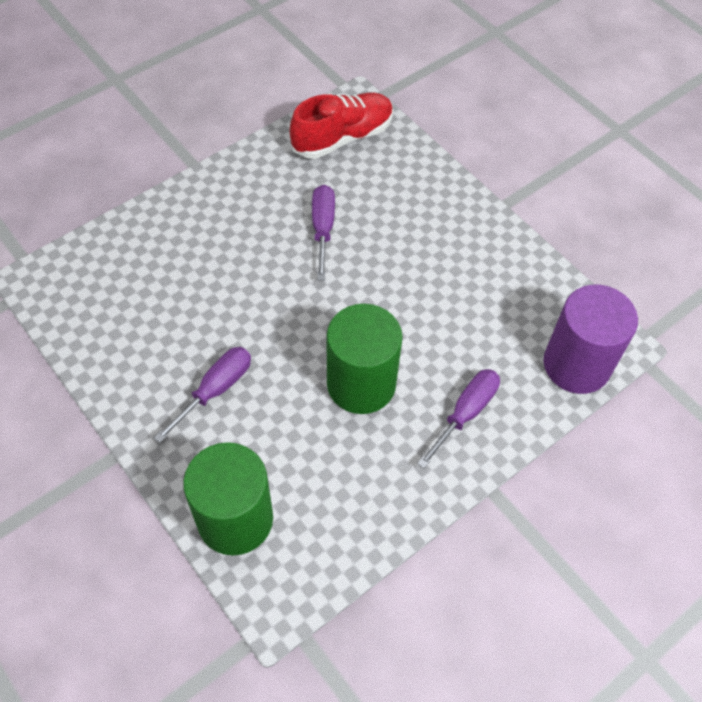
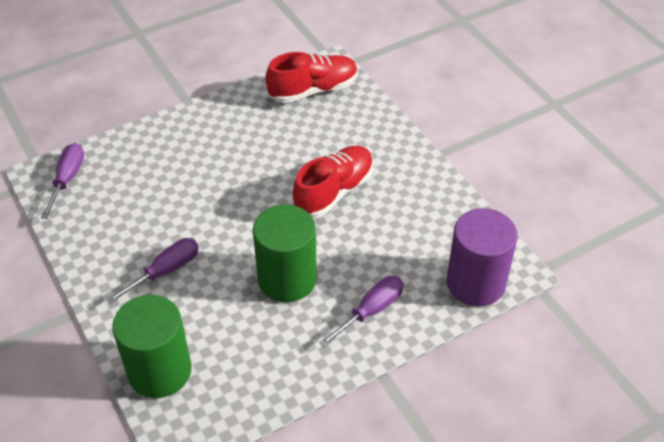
camera: 10 degrees right, 10 degrees down
(323, 229) = (281, 158): purple screwdriver -> purple screwdriver (67, 179)
(393, 266) = (334, 192): none -> red shoe

